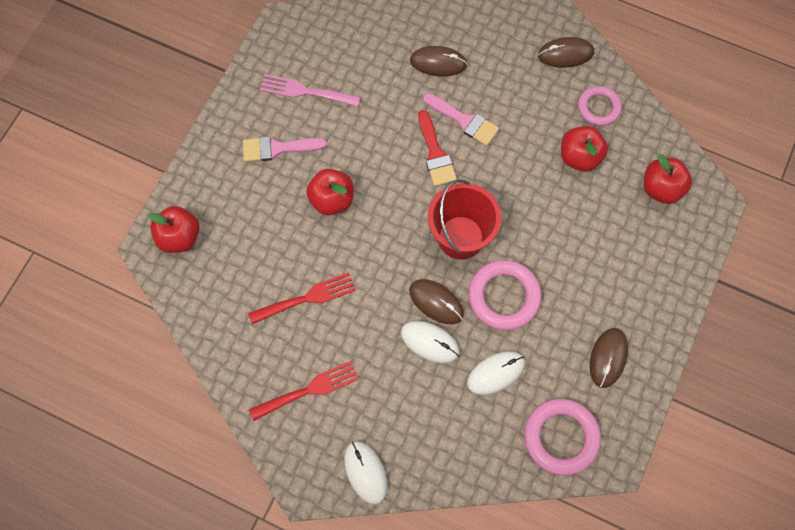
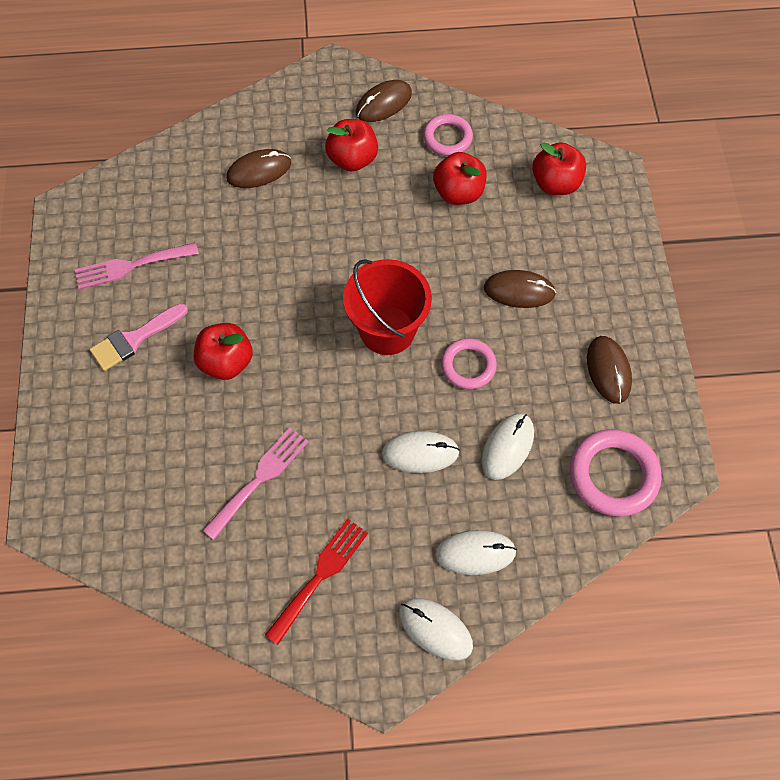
camera: 30 degrees left, 5 degrees down
(179, 237) = (73, 490): red apple -> red apple (352, 159)
(307, 298) = (260, 478): red fork -> pink fork
(425, 436) = (475, 553): none -> white mouse
(435, 154) = (310, 261): red brush -> none
(436, 302) = (402, 408): brown mouse -> brown mouse (519, 291)
(464, 121) = (321, 214): pink brush -> none
(504, 297) = (468, 366): pink ring -> pink ring, size x0.64

